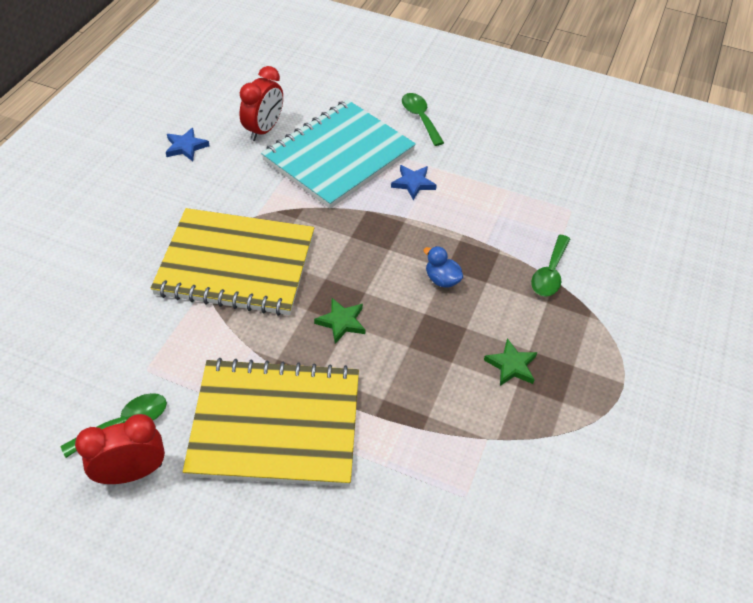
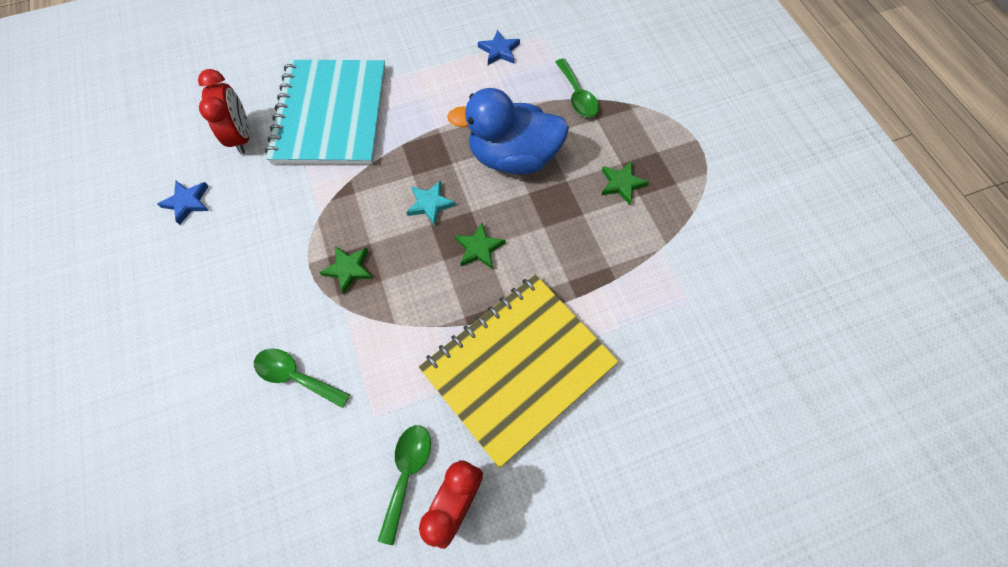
camera: 40 degrees left, 15 degrees up
(236, 264) = (348, 269): yellow notebook -> green star
(340, 265) = (430, 204): none -> turquoise star
(413, 183) = (413, 96): blue star -> blue star (499, 50)
(420, 118) = (361, 37): green spoon -> green spoon (296, 376)
(442, 279) = (513, 157): blue duck -> blue duck, size x2.41

